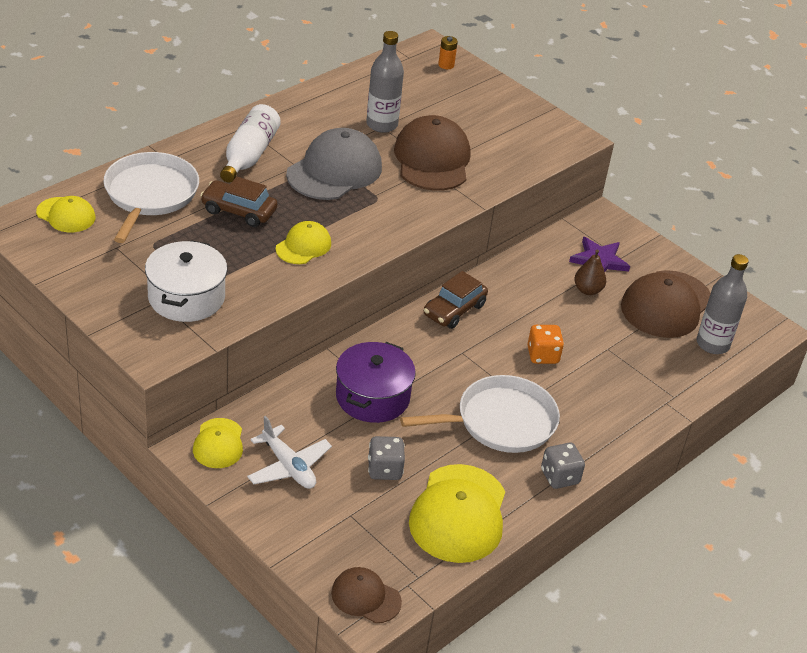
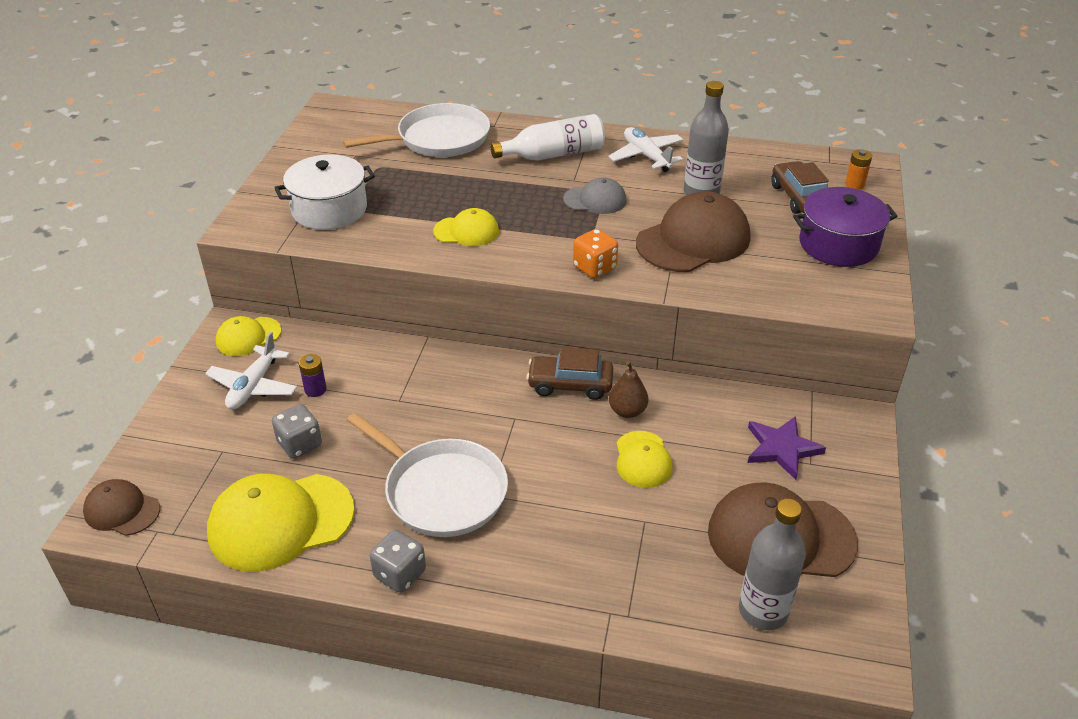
camera: 60 degrees right, 0 degrees up
(66, 215) = (368, 120): yellow cap -> yellow cap (643, 459)
(239, 211) = (472, 182): brown car -> brown car (799, 197)
(306, 119) = (646, 156): none -> white plane
(329, 434) = (315, 389): none -> purple battery
(334, 170) = (595, 200): grey cap -> grey cap, size x0.54
(365, 597) = (122, 510): brown cap -> brown cap turned 60 degrees counterclockwise
(372, 397) = (391, 391): purple pot -> purple pot (838, 244)
(542, 355) = (574, 475): orange dice -> orange dice (594, 268)
(587, 290) = (720, 462): brown pear -> brown pear (627, 411)

